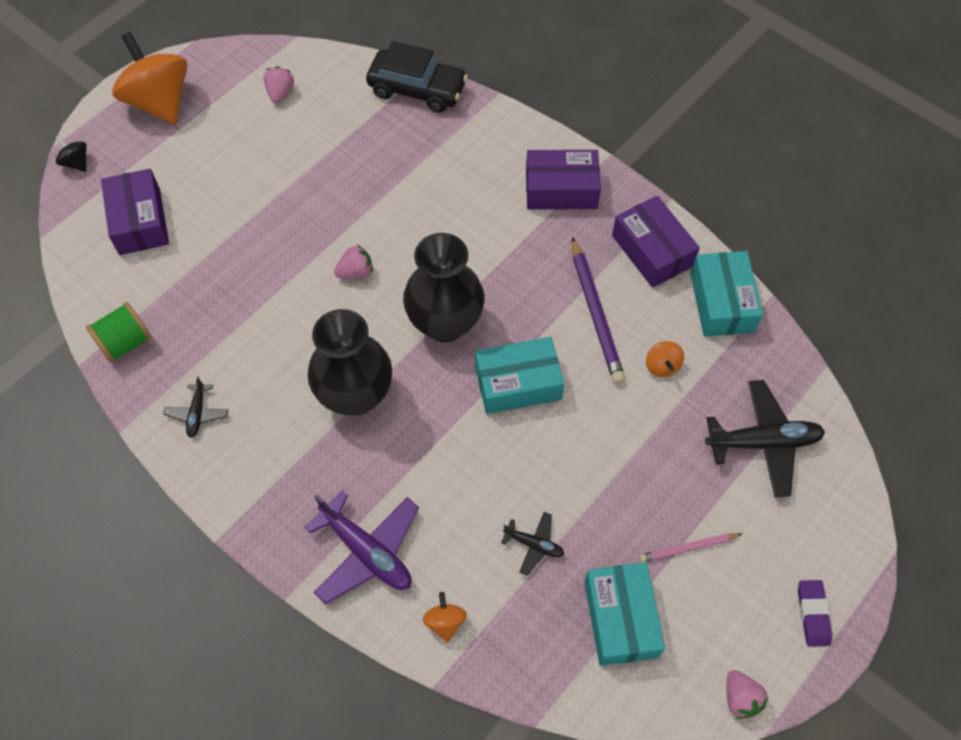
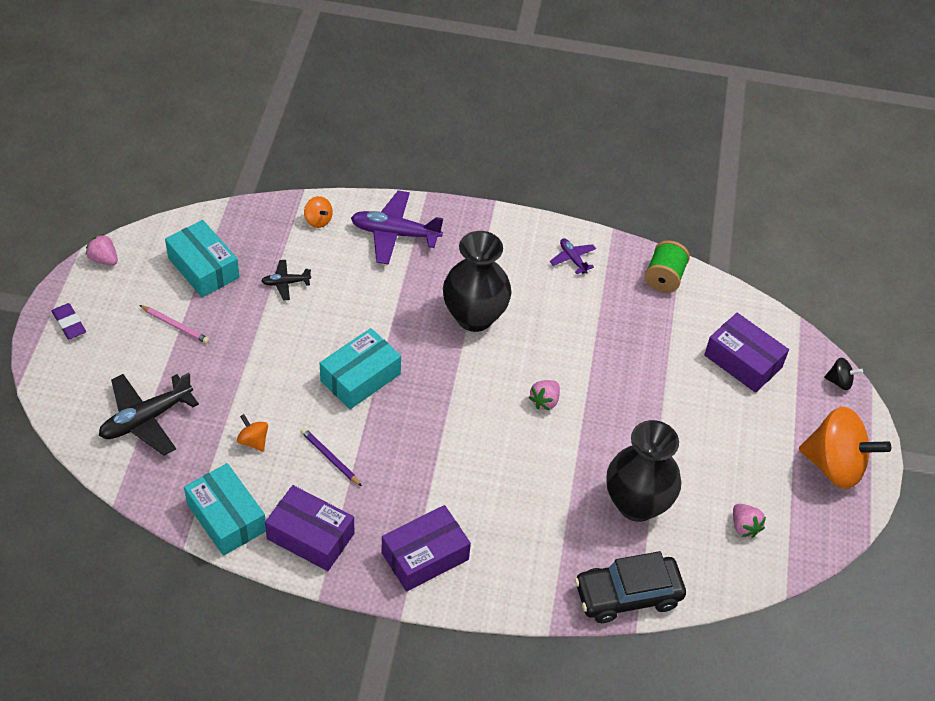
camera: 145 degrees right, 10 degrees down
(197, 413) = (573, 259): black plane -> purple plane
(445, 323) = (446, 395): black vase -> black vase (637, 504)
(596, 314) = (330, 458): purple pencil -> purple pencil, size x0.56
(687, 548) = (175, 325): pink pencil -> pink pencil turned 75 degrees clockwise

